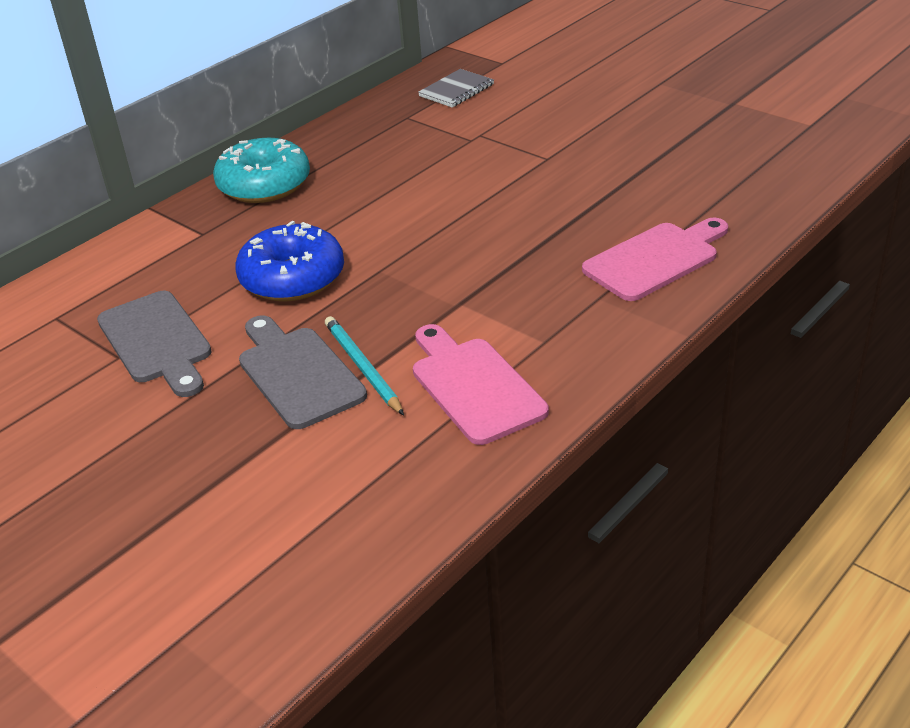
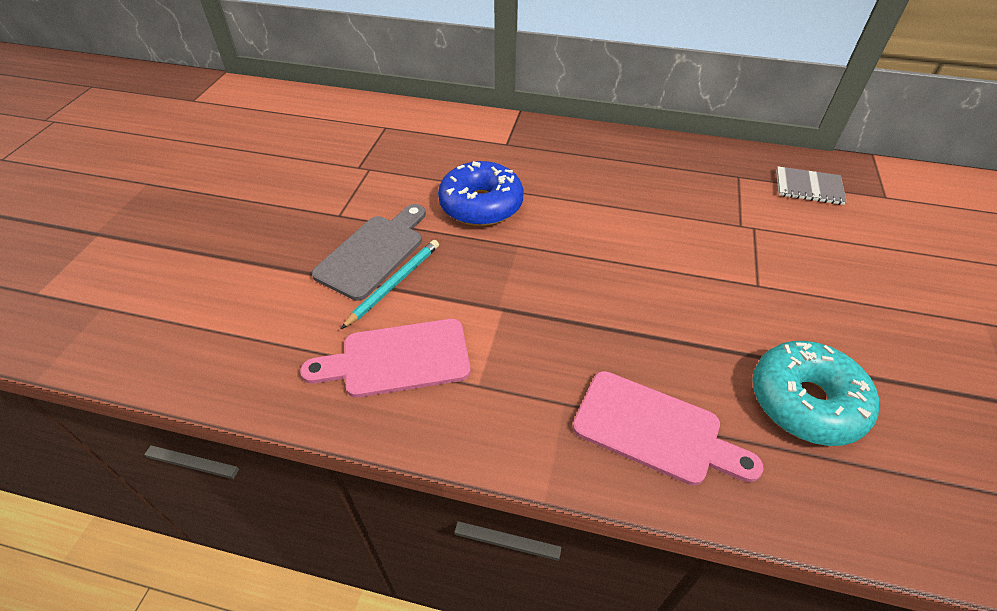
camera: 60 degrees right, 10 degrees up
(157, 341) = (380, 175): grey cutting board -> none
(264, 185) = (583, 145): turquoise donut -> turquoise donut (805, 402)
(474, 386) = (398, 359): pink cutting board -> pink cutting board turned 135 degrees counterclockwise

